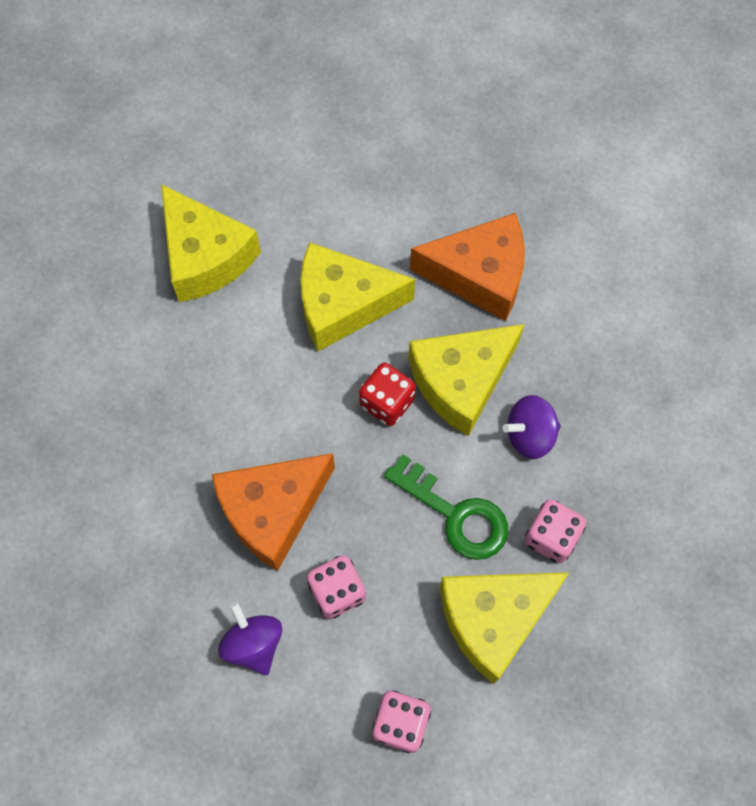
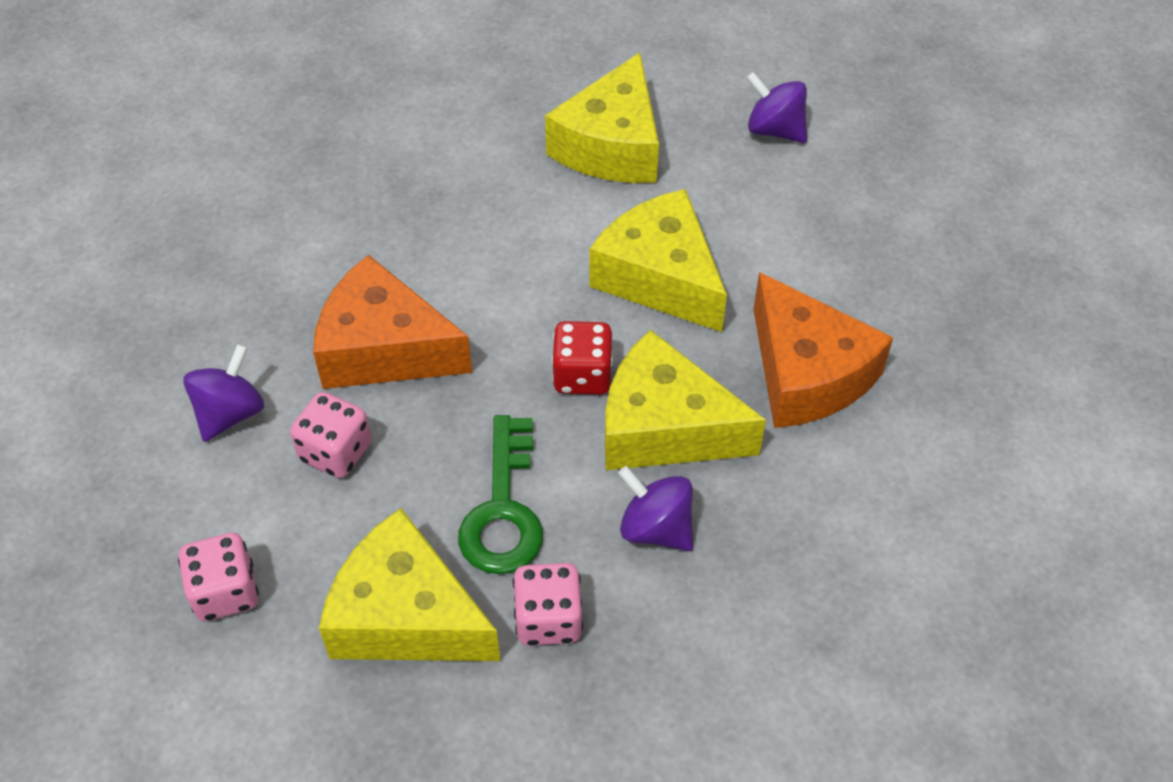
camera: 55 degrees right, 15 degrees down
(273, 152) = (774, 130): none -> purple spinning top

